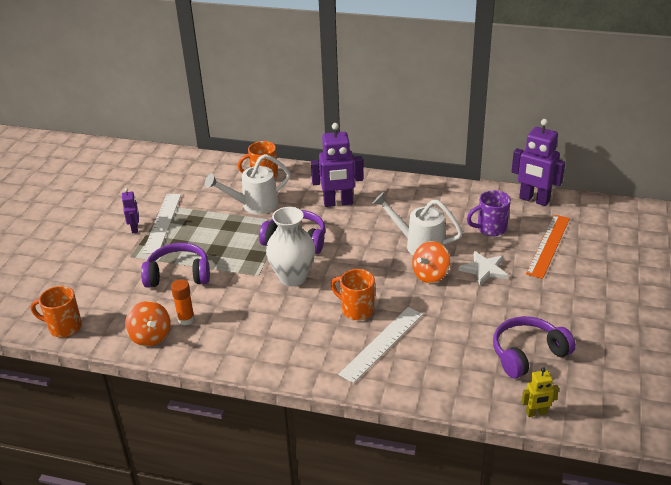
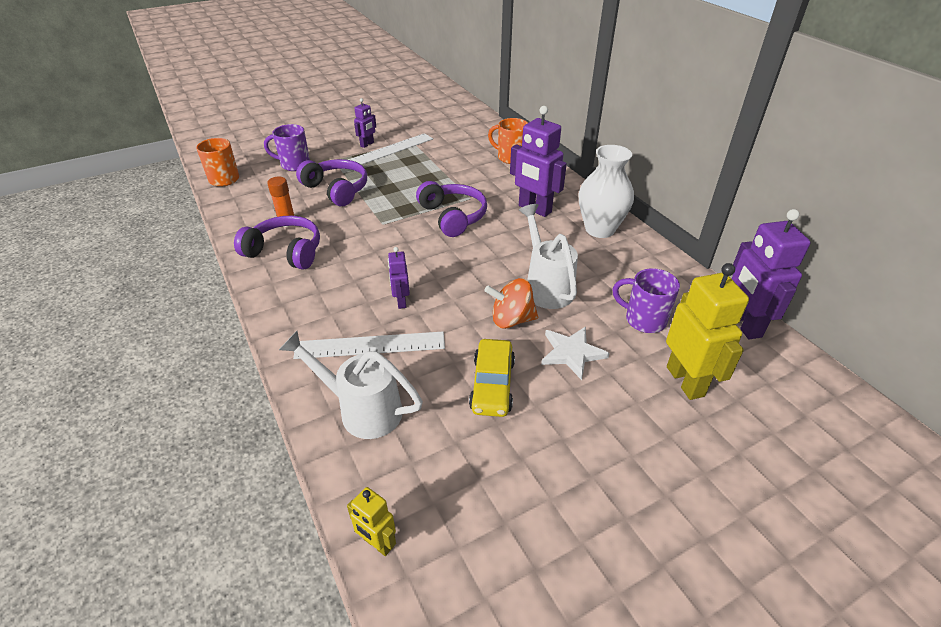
camera: 45 degrees right, 5 degrees up
(104, 279) = (294, 165): none -> purple mug
(150, 336) = (249, 218): orange spinning top -> none
(254, 205) = (468, 174): white watering can -> white watering can (362, 410)
(293, 277) = (401, 242): white vase -> white vase (600, 229)
(356, 310) = (401, 301): orange mug -> purple robot
(474, 313) = (492, 385): none -> yellow car
(528, 354) = (474, 473): purple headphones -> purple headphones (285, 252)
(548, 245) = (685, 381): orange ruler -> yellow robot

